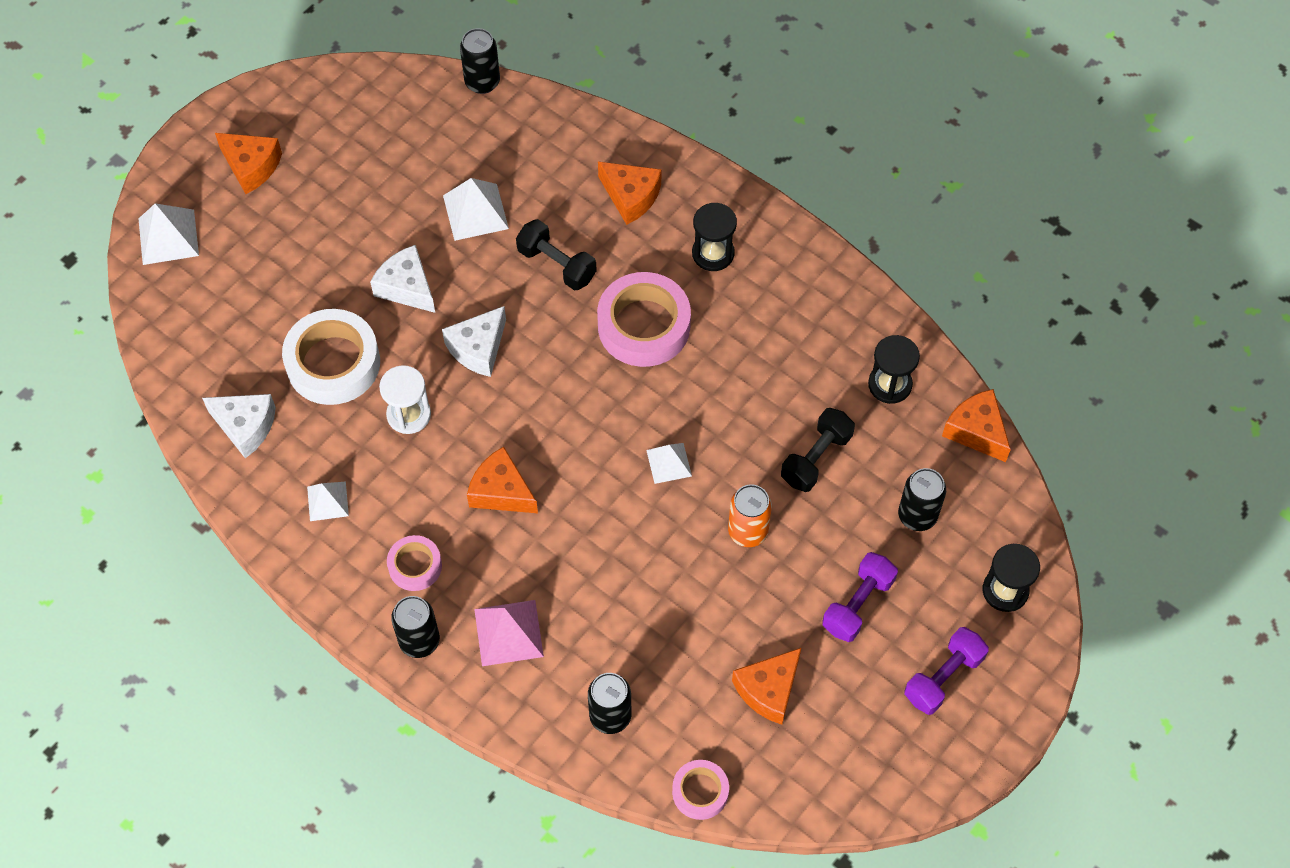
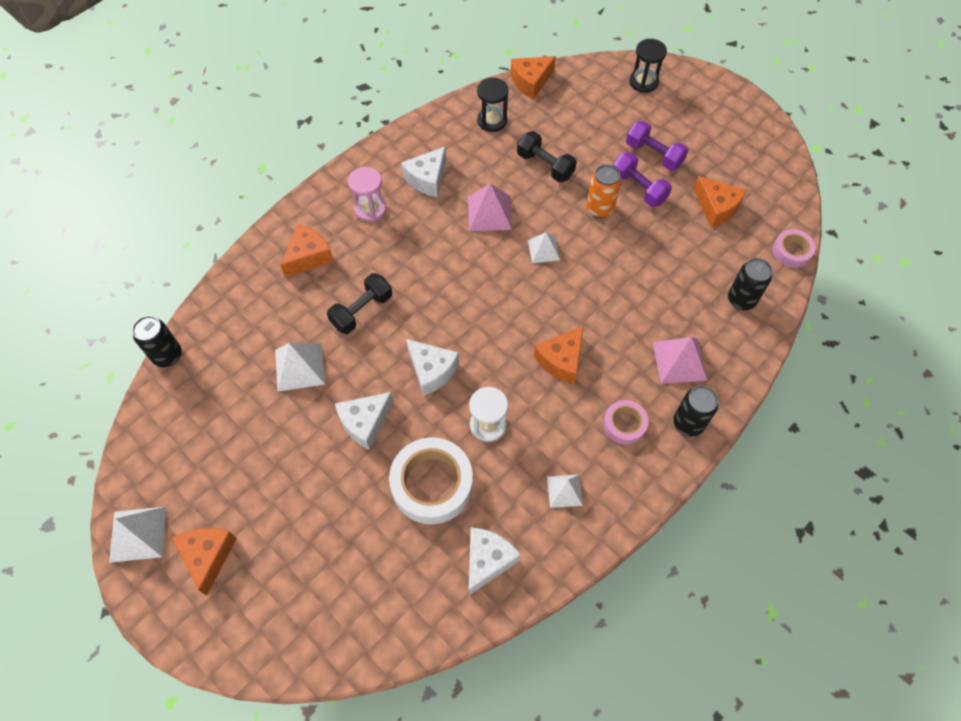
camera: 85 degrees left, 0 degrees up
(168, 237) = (272, 637): white pyramid -> white pyramid (138, 533)
(251, 166) = (208, 556): orange cheese -> orange cheese turned 45 degrees counterclockwise
(644, 326) = (426, 257): pink tape -> none
(713, 253) = (370, 209): black hourglass -> pink hourglass
(723, 393) = (489, 213): none -> pink pyramid
(772, 313) = (427, 179): none -> white cheese
(917, 515) = (590, 118): black can -> none
(943, 677) = (703, 118): purple dumbbell -> purple dumbbell (638, 188)

